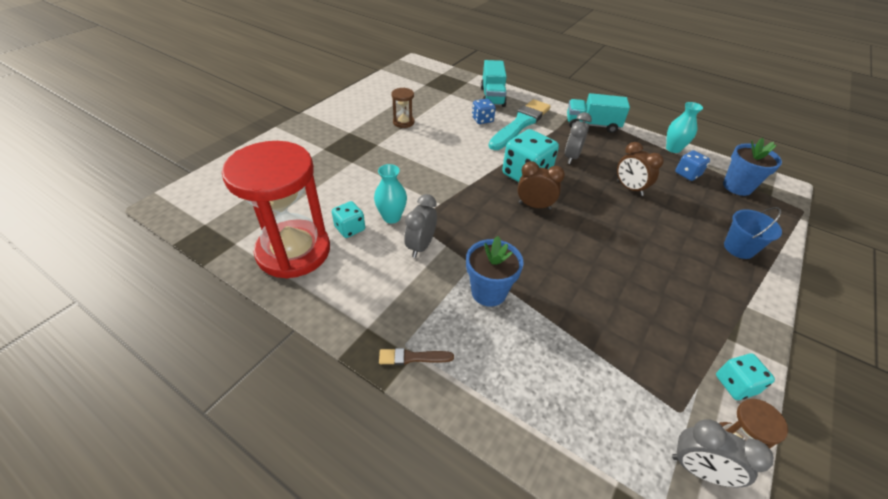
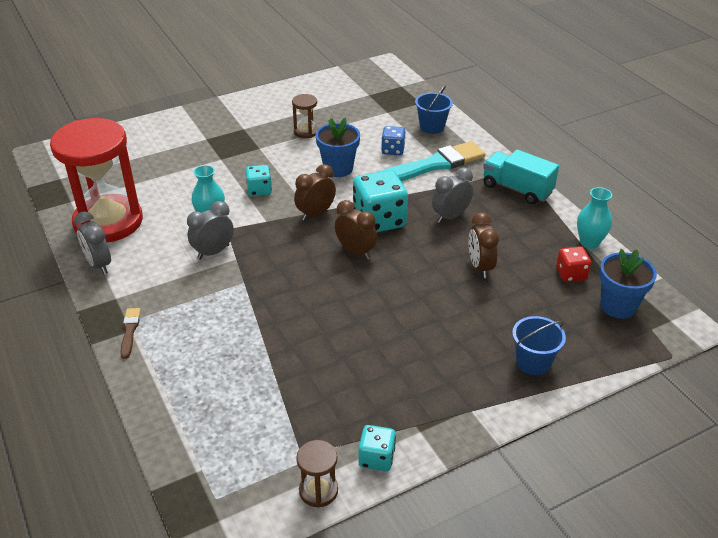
camera: 30 degrees right, 5 degrees down
(350, 228) = (167, 218): turquoise dice -> turquoise dice (259, 190)
(412, 357) = (130, 331): brown brush -> brown brush turned 60 degrees clockwise
(474, 185) = (315, 214): none -> brown clock
(488, 292) = (235, 308): blue flower pot -> blue flower pot (338, 168)
(492, 97) = (432, 127): turquoise truck -> blue bucket
(687, 174) = (571, 274): blue dice -> red dice
(698, 469) = (271, 492): grey clock -> grey clock (99, 265)

